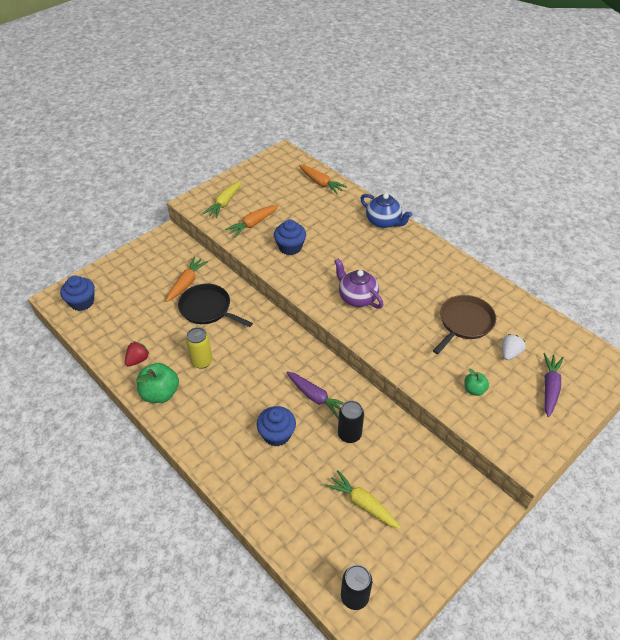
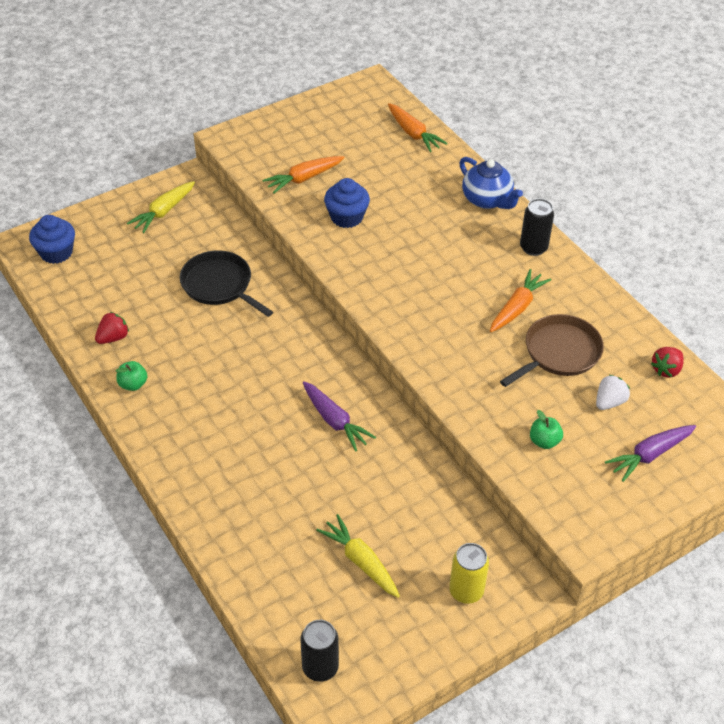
camera: 10 degrees right, 0 degrees up
(160, 393) = (133, 384): green apple -> green apple, size x0.56
(186, 283) = (199, 247): orange carrot -> orange carrot (517, 308)
(201, 361) = (195, 352): yellow can -> yellow can (466, 591)
(224, 203) = (272, 144): yellow carrot -> yellow carrot (164, 212)
(277, 434) = (271, 459): blue cupcake -> none
(349, 434) = (367, 475): black can -> black can (533, 247)
(357, 297) = (420, 297): purple teapot -> none
(540, 323) = (666, 370): none -> red strawberry
(549, 388) = (650, 455): purple carrot -> purple carrot turned 150 degrees counterclockwise

